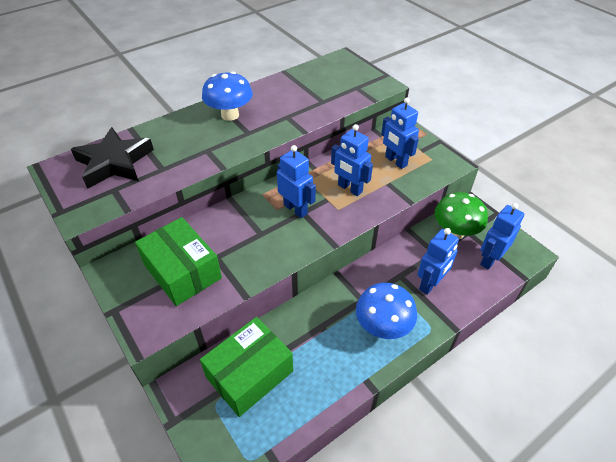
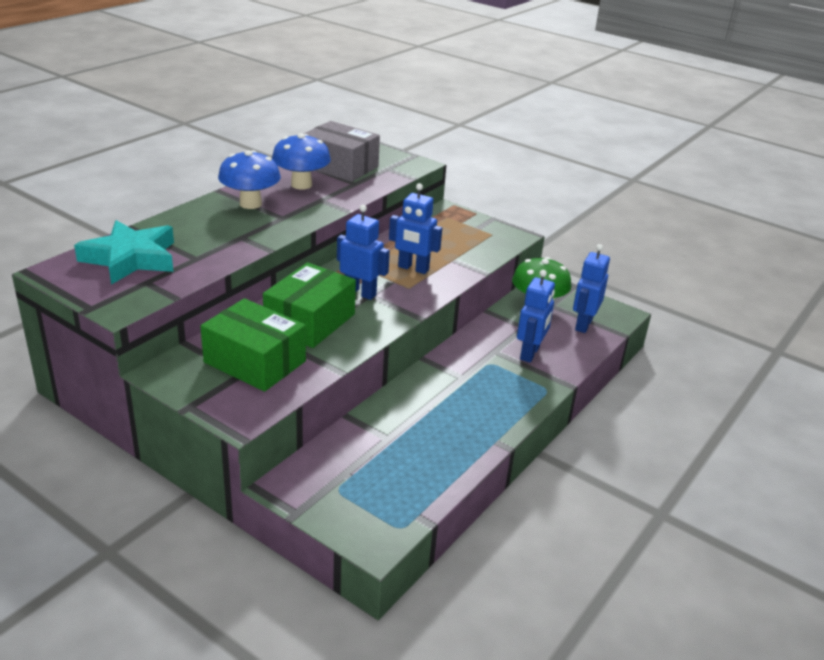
camera: 20 degrees left, 15 degrees down
(114, 163) = (131, 258): black star -> turquoise star
(249, 374) = (365, 458): green box -> green box (310, 321)
(318, 82) = (340, 166): none -> grey box
(382, 327) = (495, 396): blue mushroom -> blue mushroom (301, 185)
(395, 161) = (453, 240): blue robot -> none

